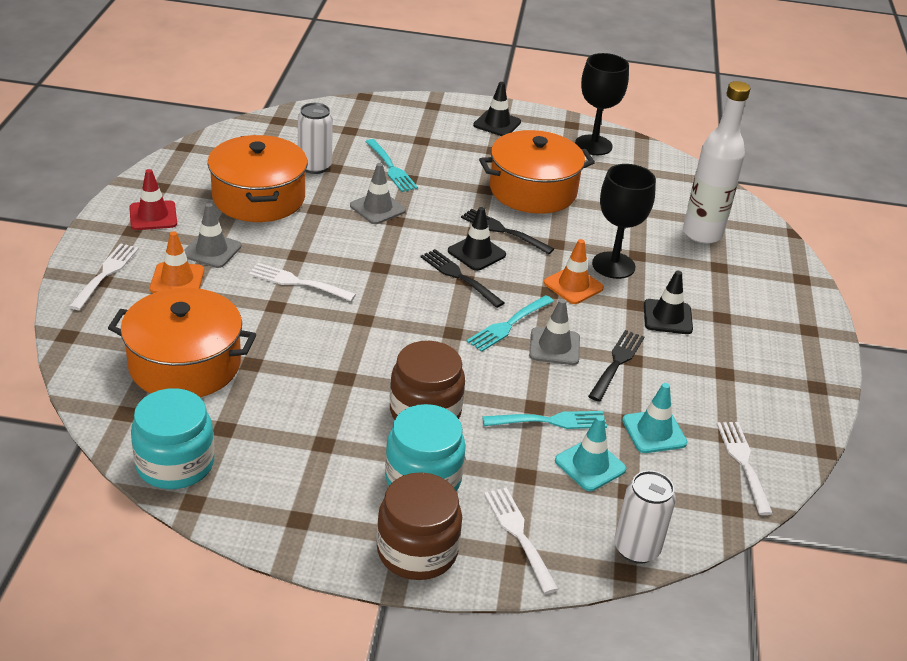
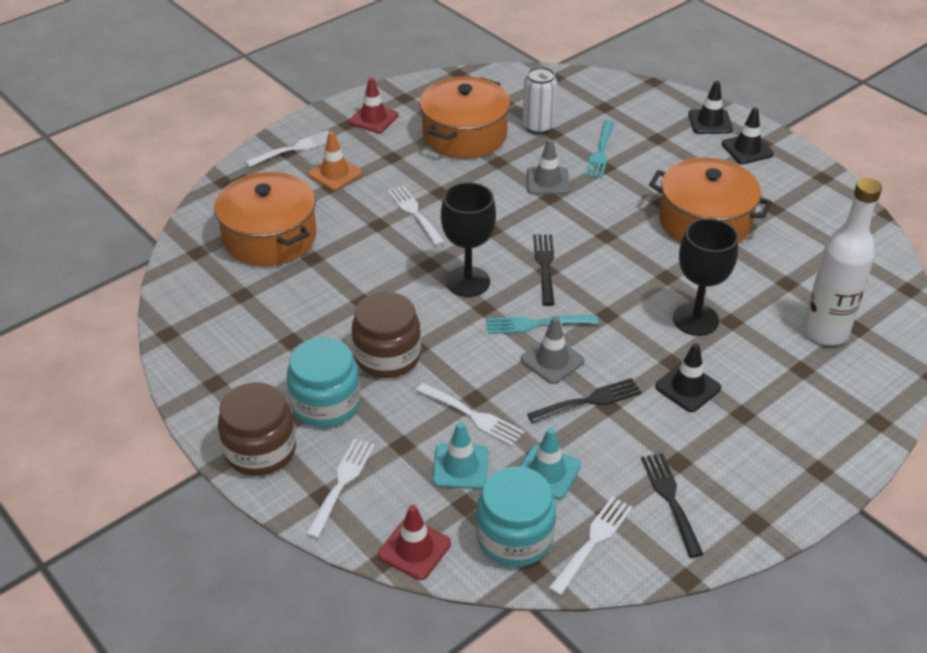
camera: 45 degrees right, 5 degrees up
(175, 464) = (186, 302): turquoise jar -> turquoise jar (514, 537)
(211, 250) = (383, 162): grey traffic cone -> none
(476, 253) = (584, 253): black traffic cone -> black traffic cone (710, 122)
(503, 231) = (631, 245): black fork -> black fork (670, 499)
(550, 421) = (472, 416): turquoise fork -> white fork
(573, 285) = (635, 319): orange traffic cone -> none
(593, 145) = (820, 205): black goblet -> black goblet (468, 282)
(636, 549) = (414, 549): white can -> red traffic cone

